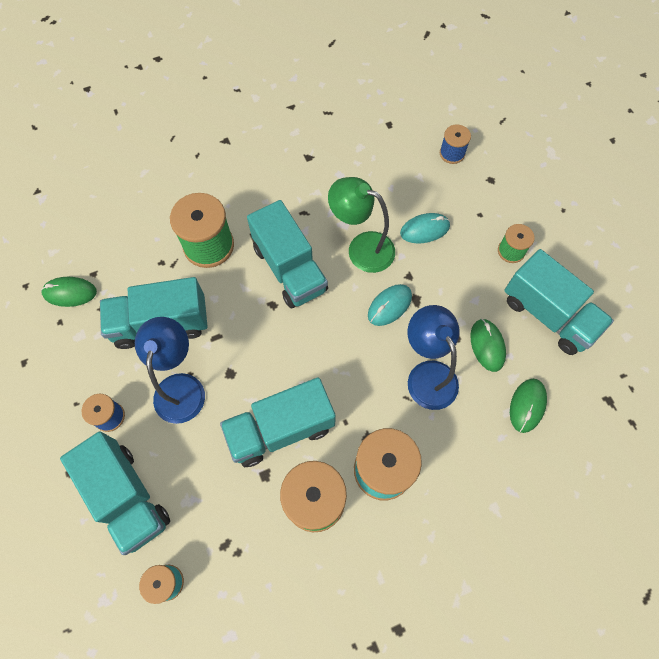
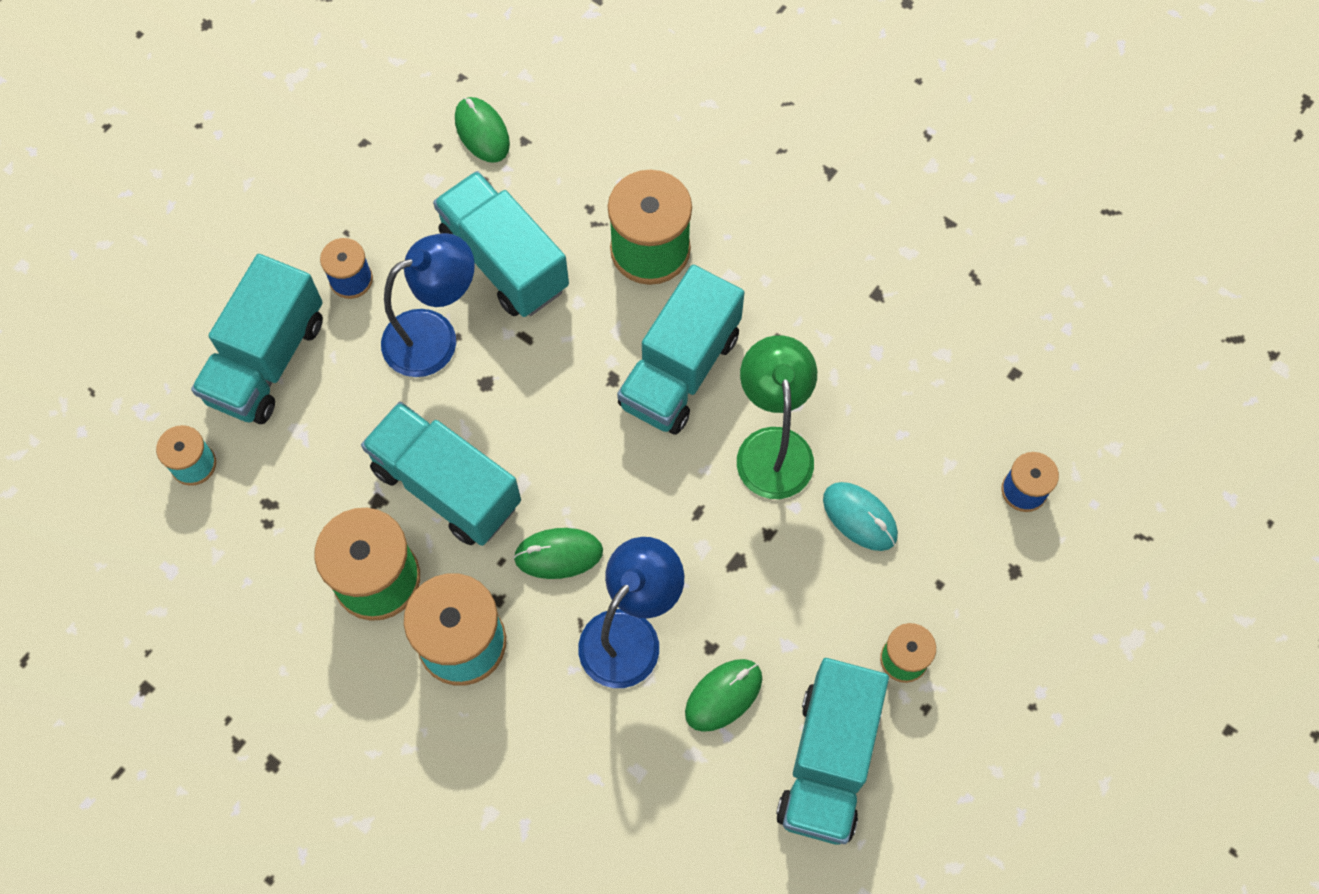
camera: 60 degrees right, 0 degrees up
(389, 306) = (704, 531): turquoise mouse -> none
(527, 406) = (663, 794): green mouse -> green mouse (558, 554)

